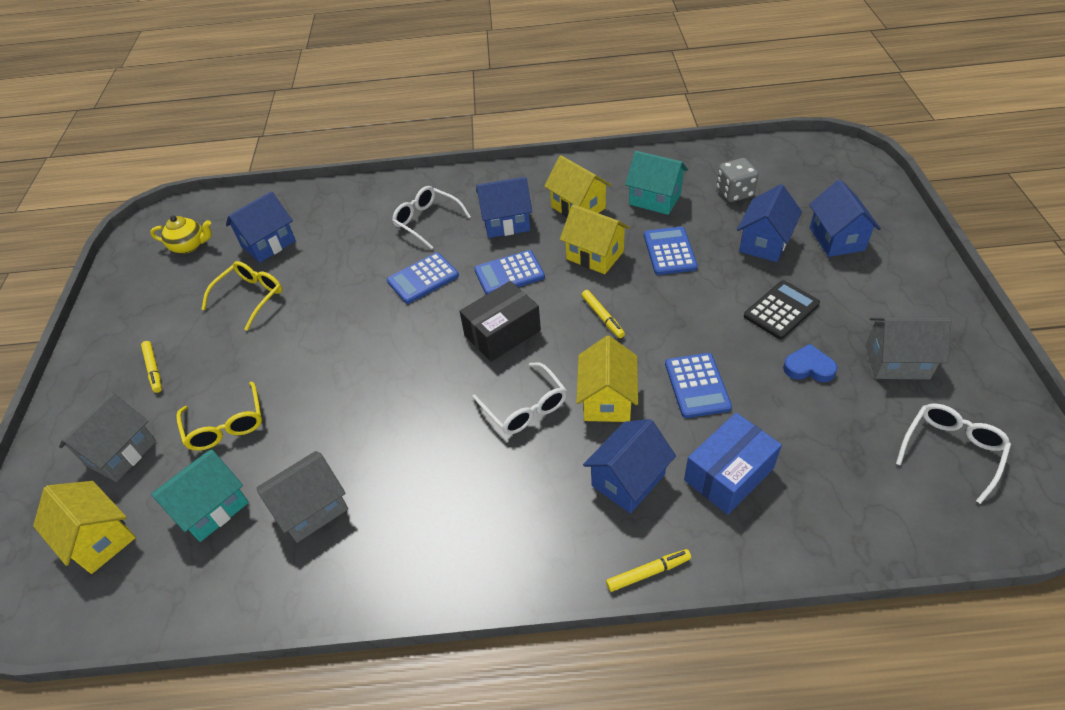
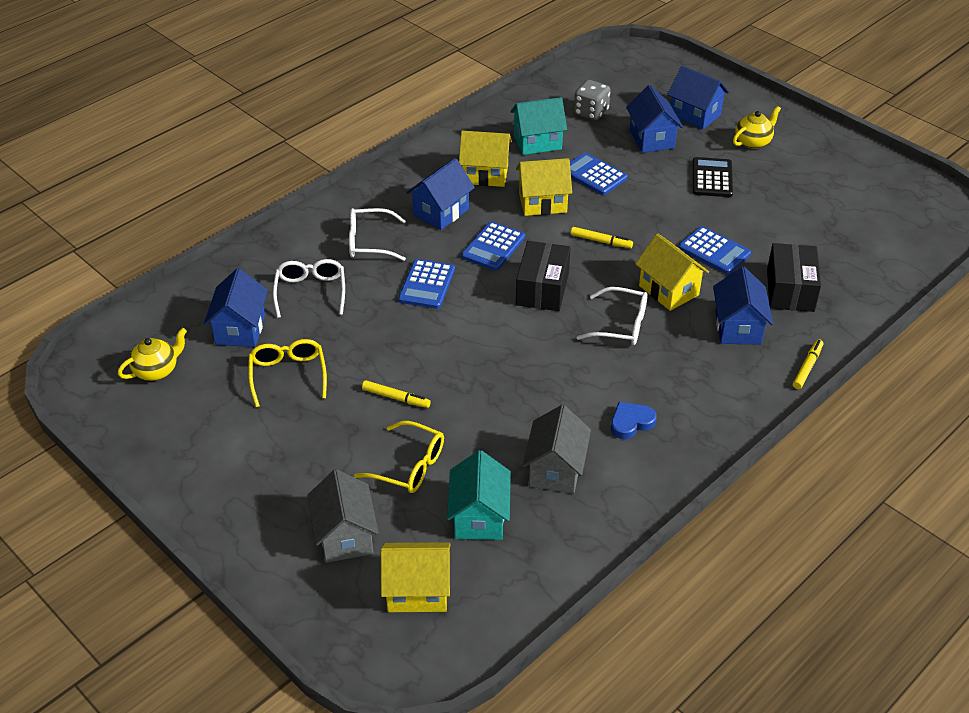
camera: 45 degrees left, 5 degrees down
(154, 369) = (279, 471): yellow marker -> yellow marker (396, 398)
(729, 474) = (790, 290): blue box -> black box
(808, 367) = (766, 205): blue heart -> blue heart (631, 422)
(869, 294) = (753, 142): none -> yellow teapot
(897, 362) = (811, 176): grey house -> none
(951, 450) = (888, 210): white glasses -> white glasses (310, 292)

